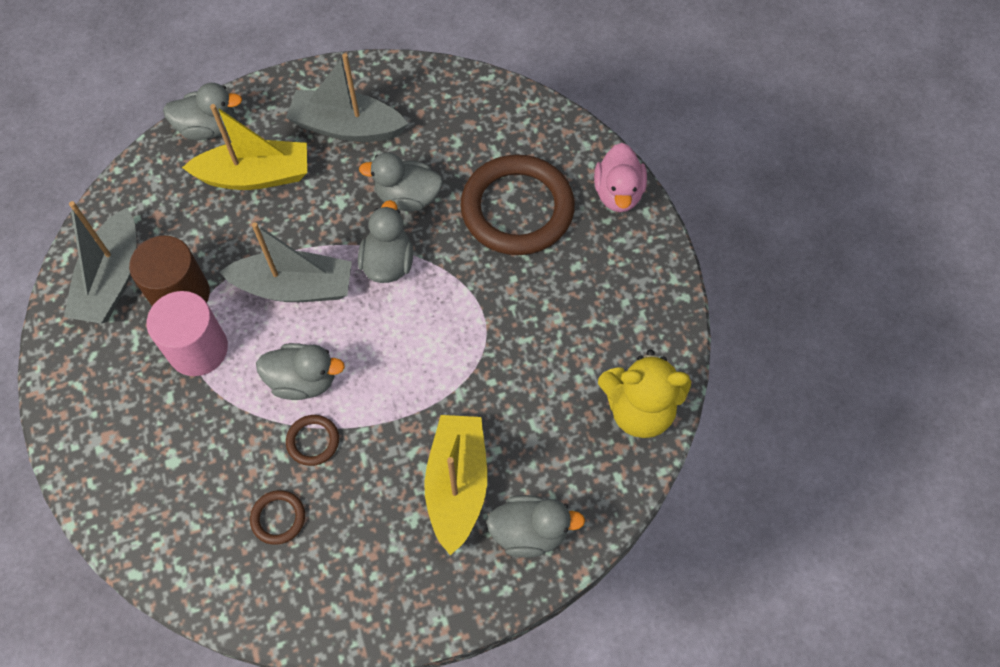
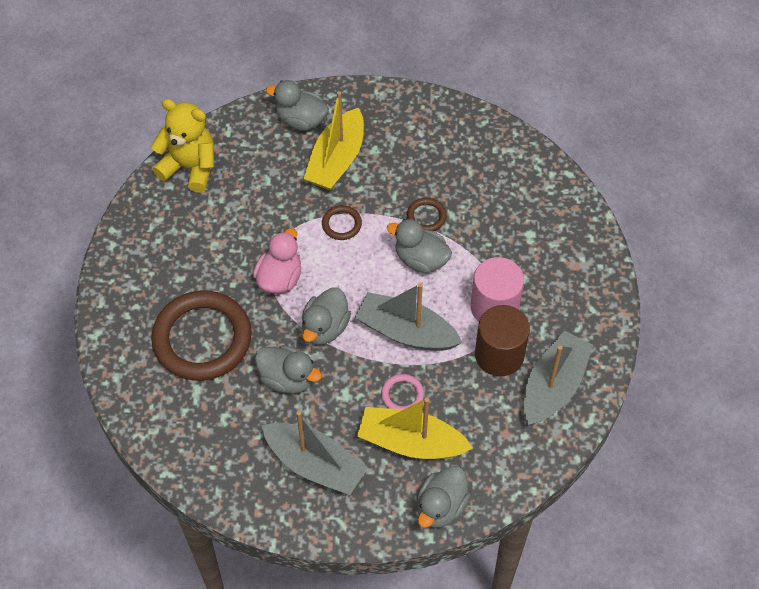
camera: 160 degrees left, 5 degrees down
(208, 128) = (441, 507): grey duck -> grey duck turned 75 degrees counterclockwise
(278, 218) = (402, 395): none -> pink ring
(278, 518) = (464, 177): brown ring -> brown ring (341, 224)
(618, 193) = (114, 325): pink duck -> pink duck (279, 278)

